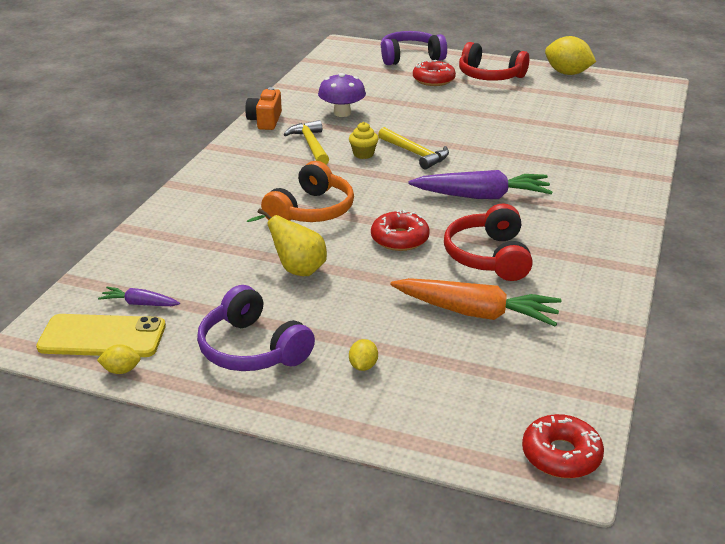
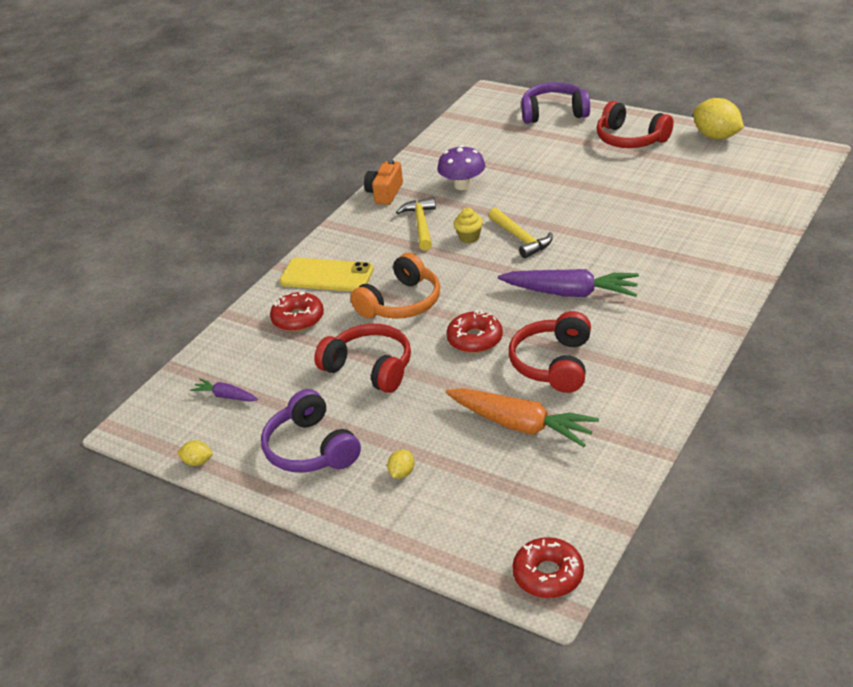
camera: 15 degrees right, 5 degrees up
(102, 337) = (188, 427): yellow phone -> yellow phone (327, 276)
(296, 269) = (370, 368): yellow pear -> red headphones
(433, 80) = (569, 143): red donut -> red donut (298, 318)

